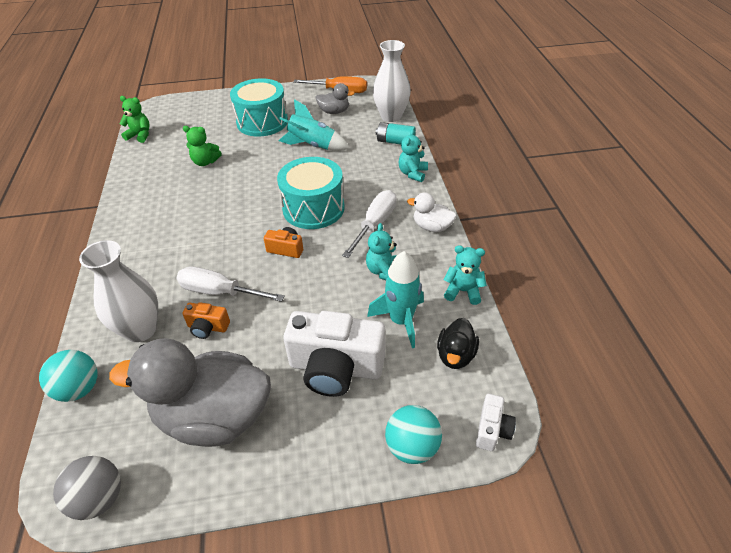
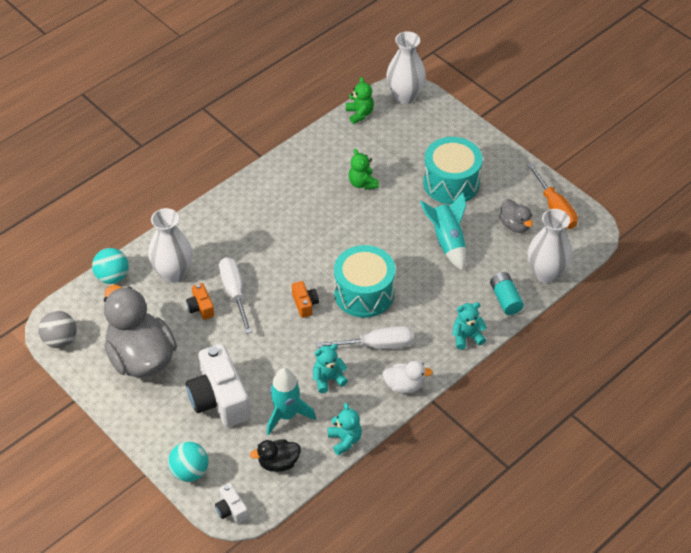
camera: 55 degrees right, 5 degrees up
(157, 109) = (405, 96): none -> white vase
(432, 227) = (404, 385): white duck -> white duck turned 105 degrees clockwise
(492, 430) = (231, 510): white camera -> white camera turned 75 degrees clockwise

